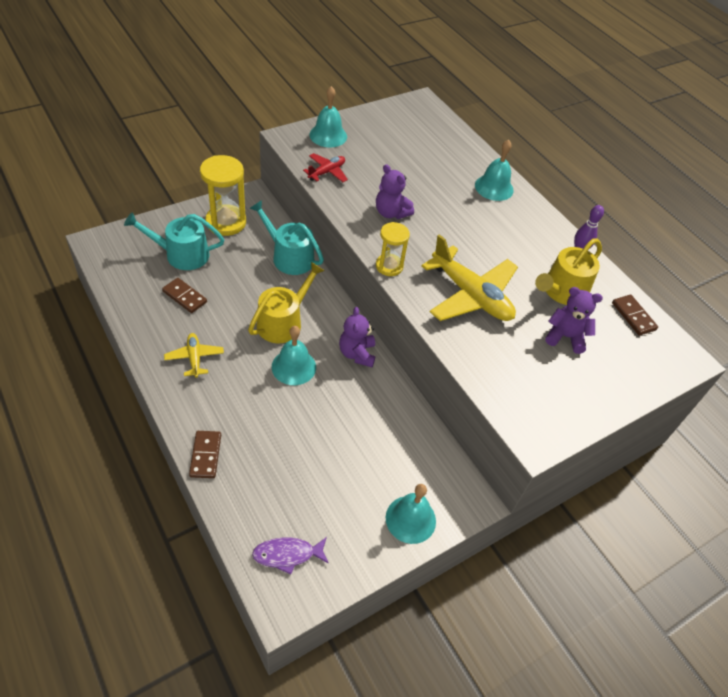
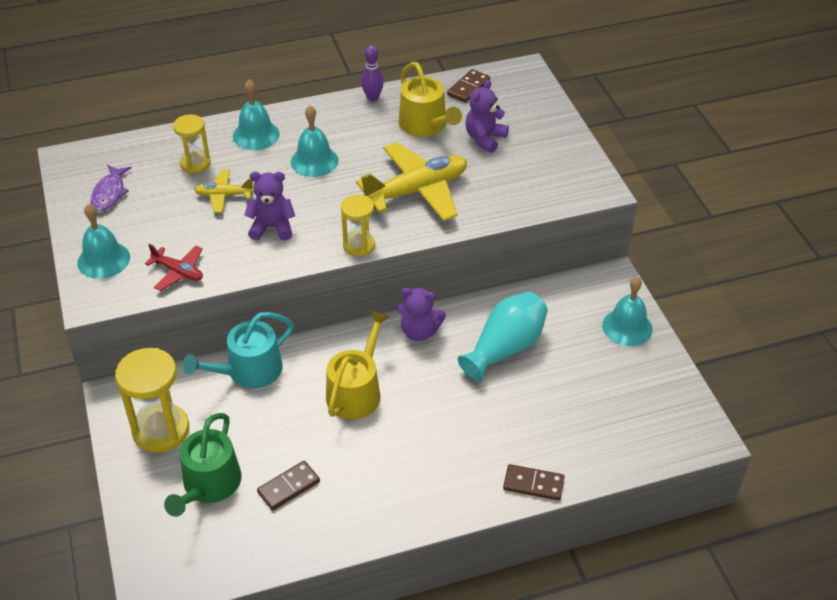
camera: 70 degrees left, 5 degrees down
(181, 254) = (209, 485): turquoise watering can -> green watering can
(194, 358) = (393, 484): yellow plane -> yellow plane (224, 195)
(283, 322) = (356, 391): yellow watering can -> yellow watering can turned 60 degrees clockwise
(287, 554) = (656, 426): purple fish -> purple fish (109, 193)
(293, 367) = (426, 390): turquoise bell -> turquoise bell (314, 161)
(327, 172) = (178, 272): red plane -> red plane turned 150 degrees clockwise
(355, 418) = (505, 348): none -> turquoise vase
(391, 213) = (272, 227): purple teddy bear -> purple teddy bear turned 150 degrees counterclockwise
(445, 161) = (195, 163): none -> yellow hourglass
(633, 316) = (468, 88): brown domino -> brown domino turned 45 degrees counterclockwise

